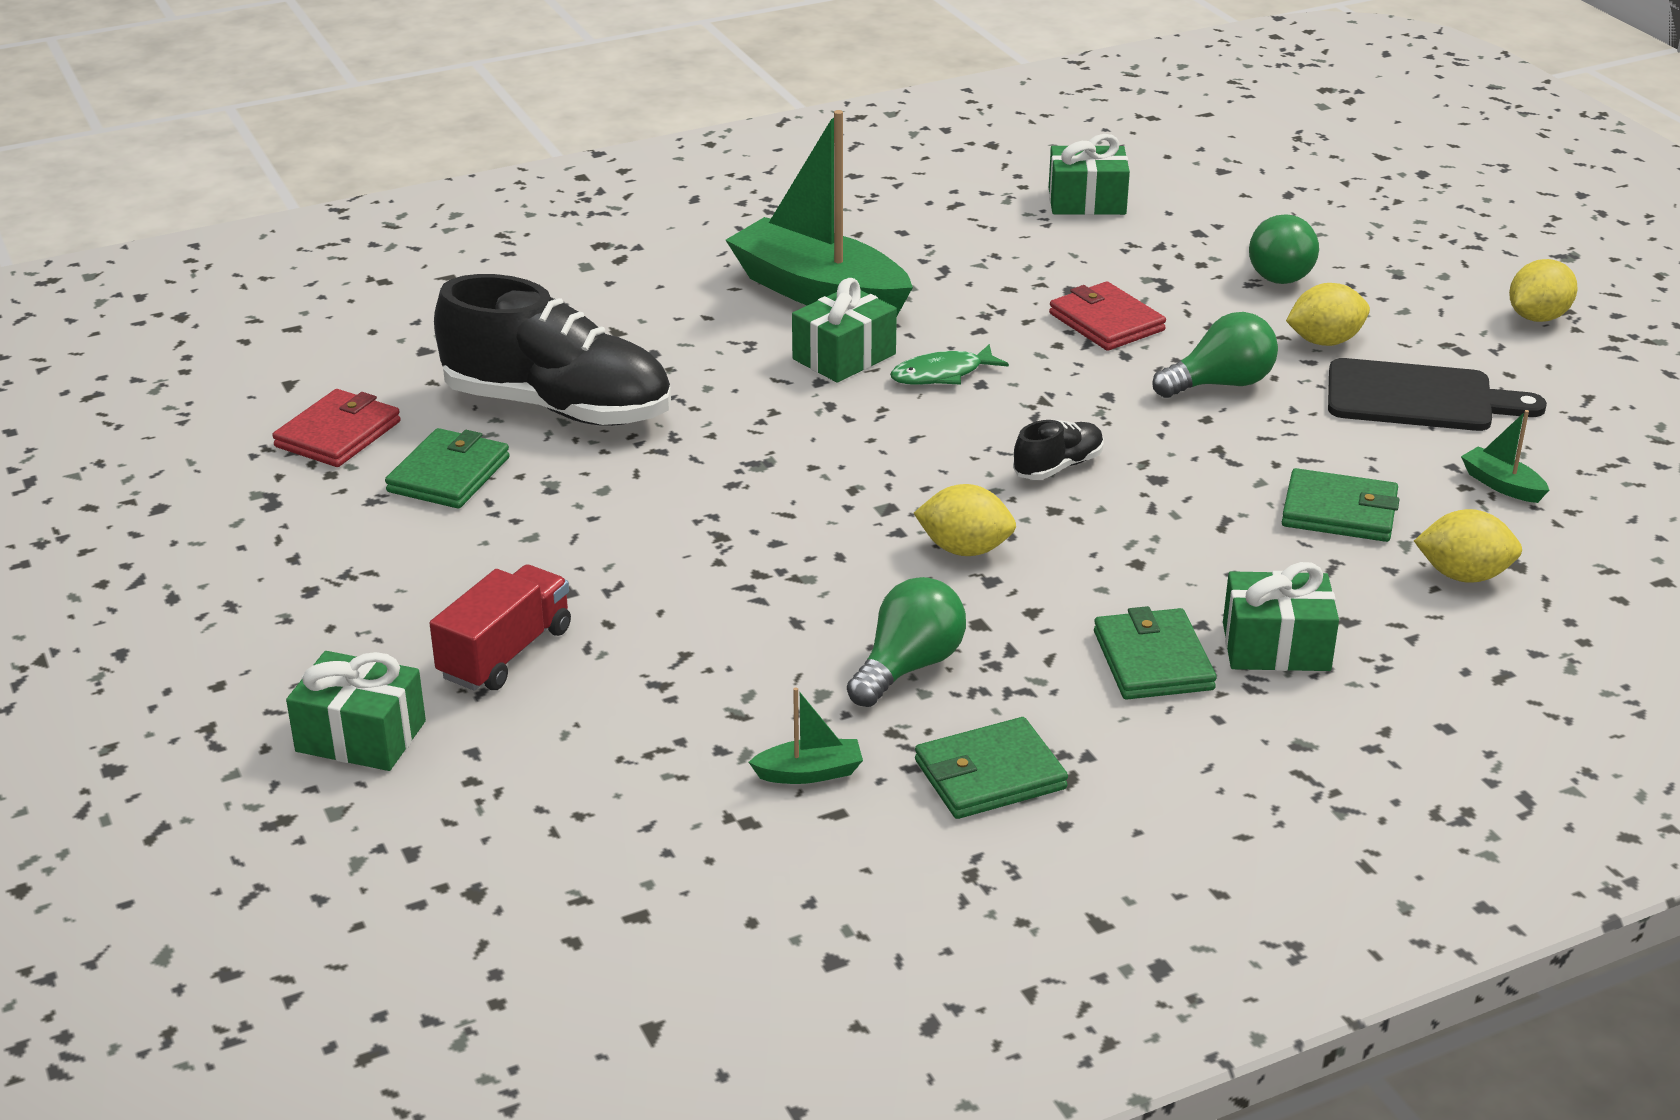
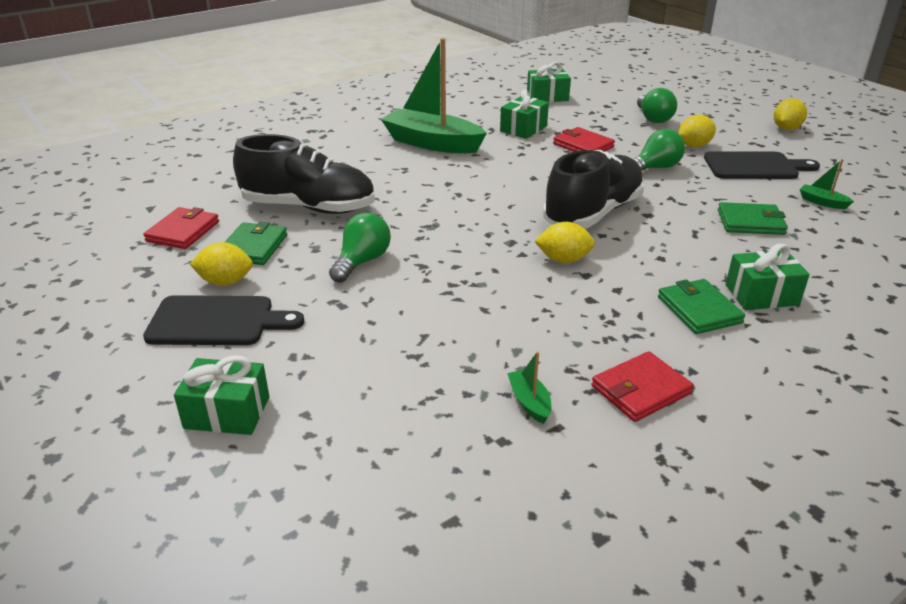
camera: 10 degrees left, 0 degrees up
(368, 597) = (217, 321): none -> black cutting board
(505, 653) = (312, 347): red truck -> none
(809, 773) = (529, 402): green boat -> green boat turned 90 degrees counterclockwise
(844, 356) = (457, 171): green gift -> green gift (523, 129)
(908, 667) = (561, 328): green light bulb -> green light bulb (362, 262)
(942, 374) = (511, 175): green fish -> none
(990, 774) = (640, 390): green wallet -> red wallet
(1058, 467) = (593, 213): black shoe -> black shoe, size x2.32
(1463, 575) = (834, 248): yellow lemon -> yellow lemon (225, 282)

